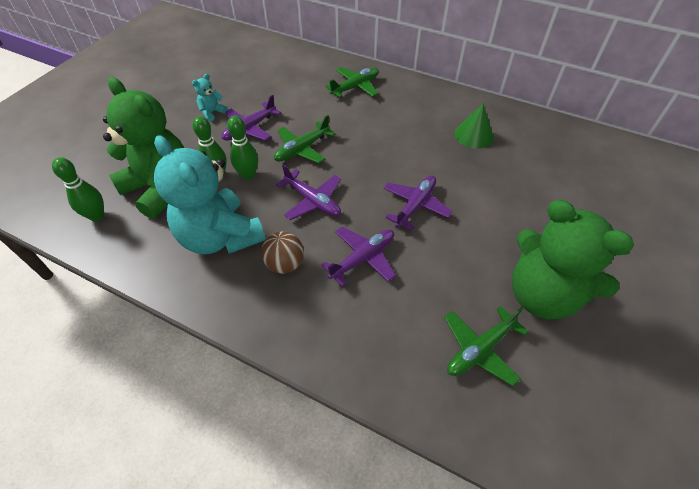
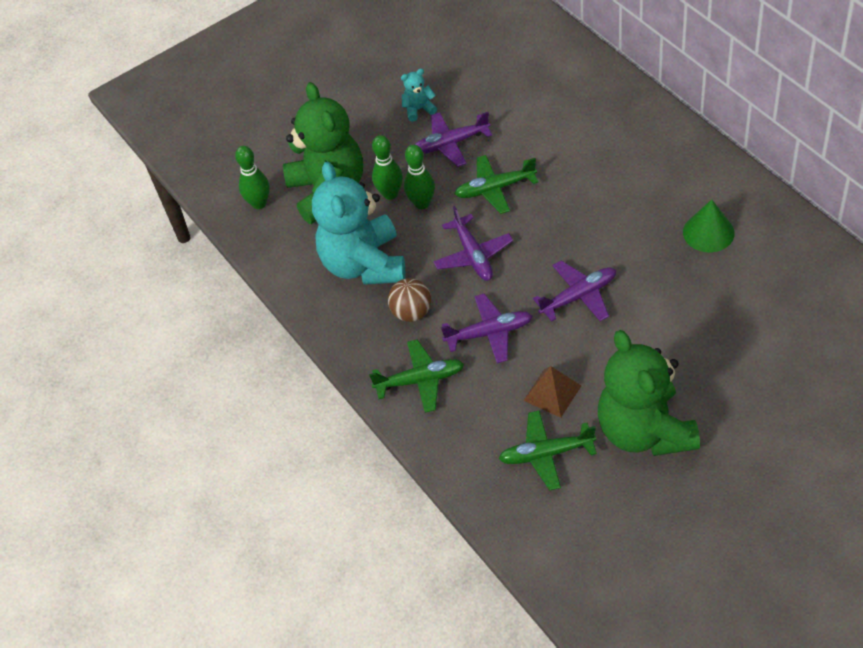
camera: 35 degrees right, 0 degrees up
(355, 87) = (606, 120): green plane -> green plane (420, 380)
(447, 290) = (552, 393): none -> brown pyramid

